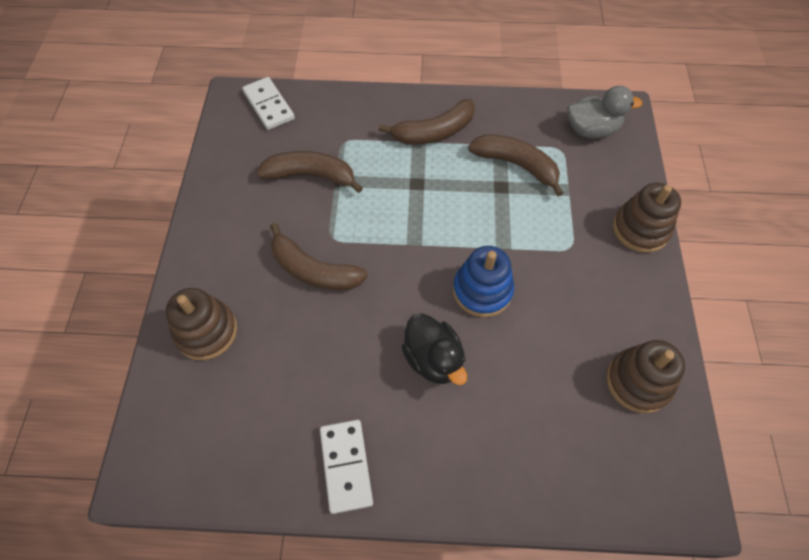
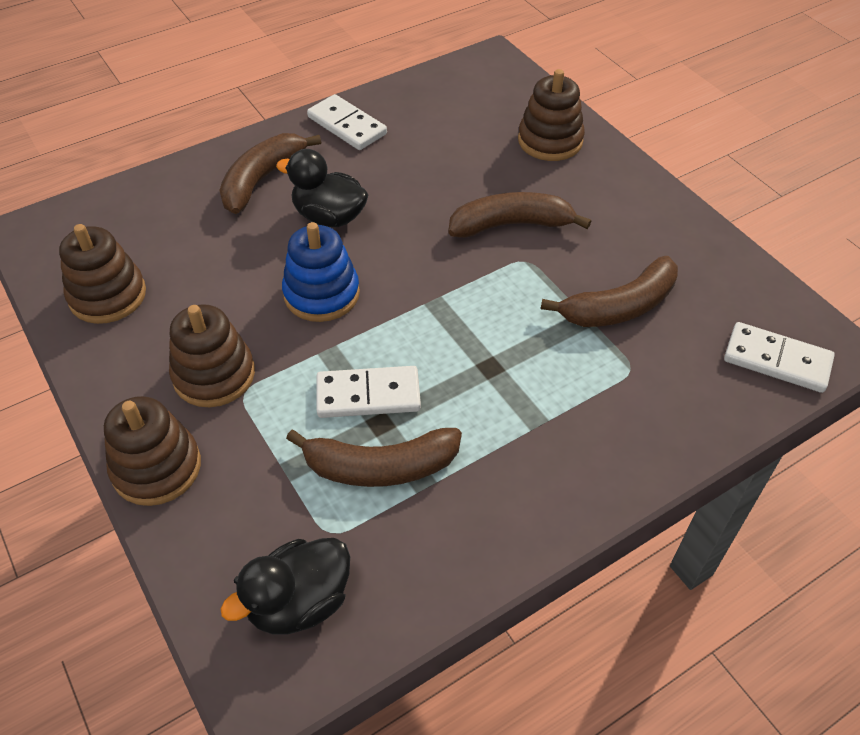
camera: 145 degrees right, 10 degrees down
(434, 132) = (532, 451): brown banana -> brown banana (262, 180)
(497, 205) = (368, 395): none -> white domino
(584, 270) = (214, 375): none -> brown stacking toy
(591, 130) = (299, 602): grey duck -> black duck

